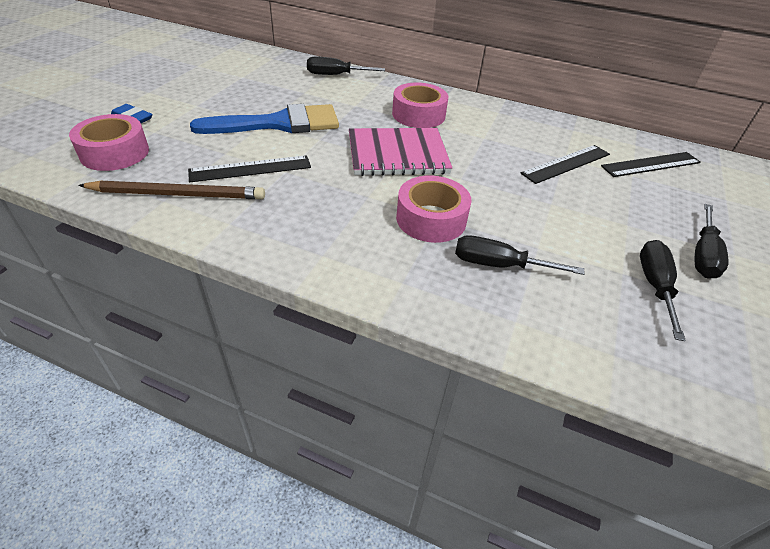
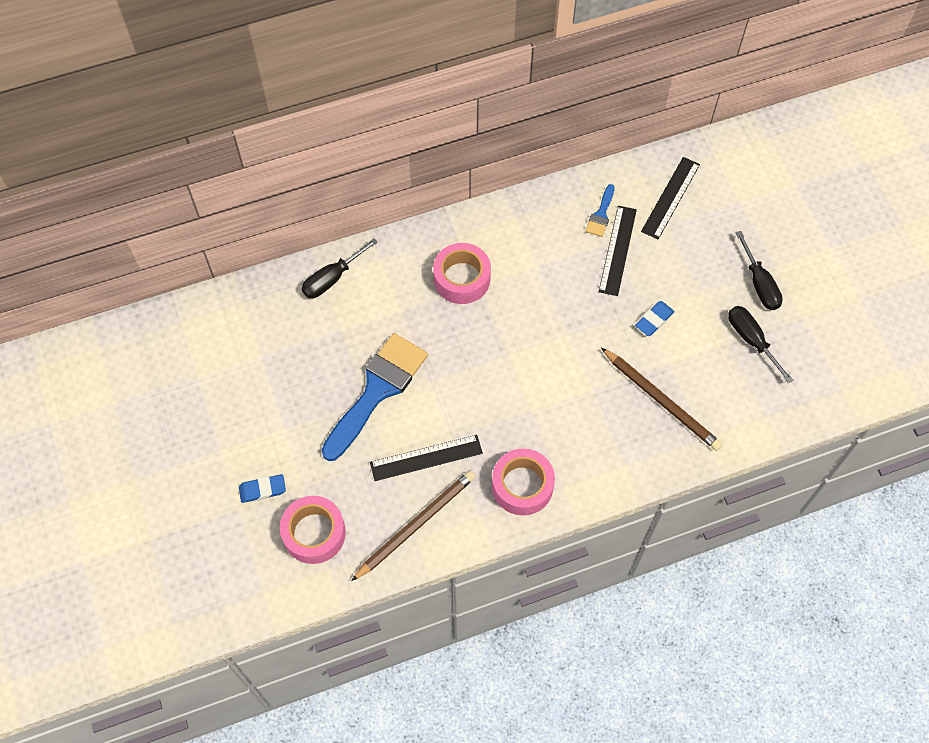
camera: 40 degrees left, 20 degrees up
(250, 169) = (426, 458): black ruler -> black ruler turned 45 degrees clockwise
(397, 154) = (501, 347): pink notebook -> none
(431, 219) = (589, 396): pink tape -> pink tape (522, 486)
(498, 265) = (661, 401): black screwdriver -> brown pencil
(555, 214) = (654, 320): none -> blue eraser
(573, 142) = (601, 214): none -> blue brush

